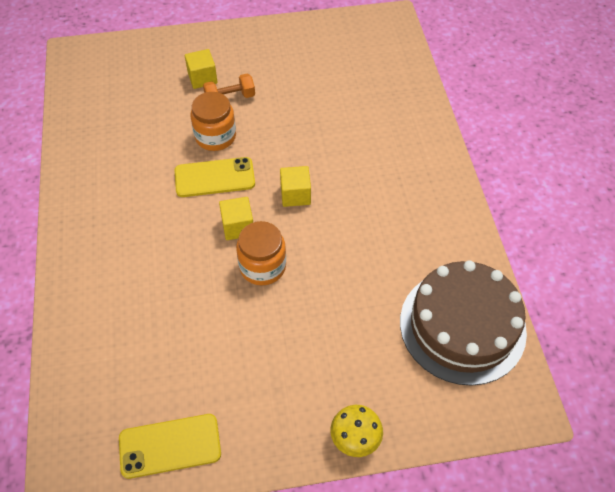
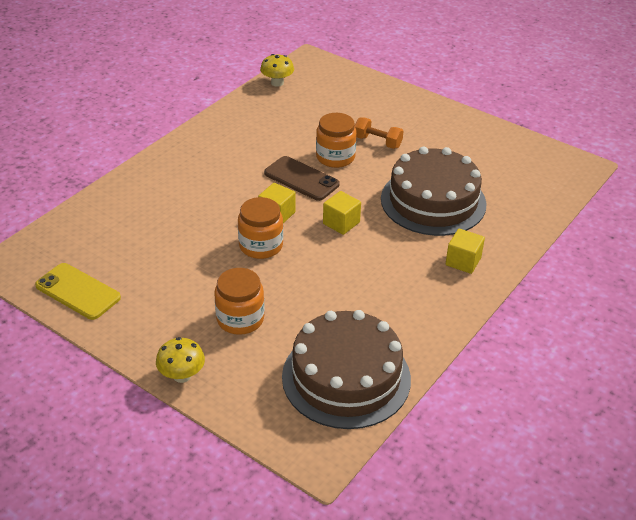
camera: 45 degrees right, 15 degrees down
(74, 96) = (277, 83): none -> yellow mushroom
(202, 78) = (375, 120): yellow cube -> yellow cube (463, 261)
(214, 178) = (301, 179): yellow phone -> brown phone
(332, 347) = (240, 319): none -> orange jar
(334, 123) = (433, 201): none -> brown cake

